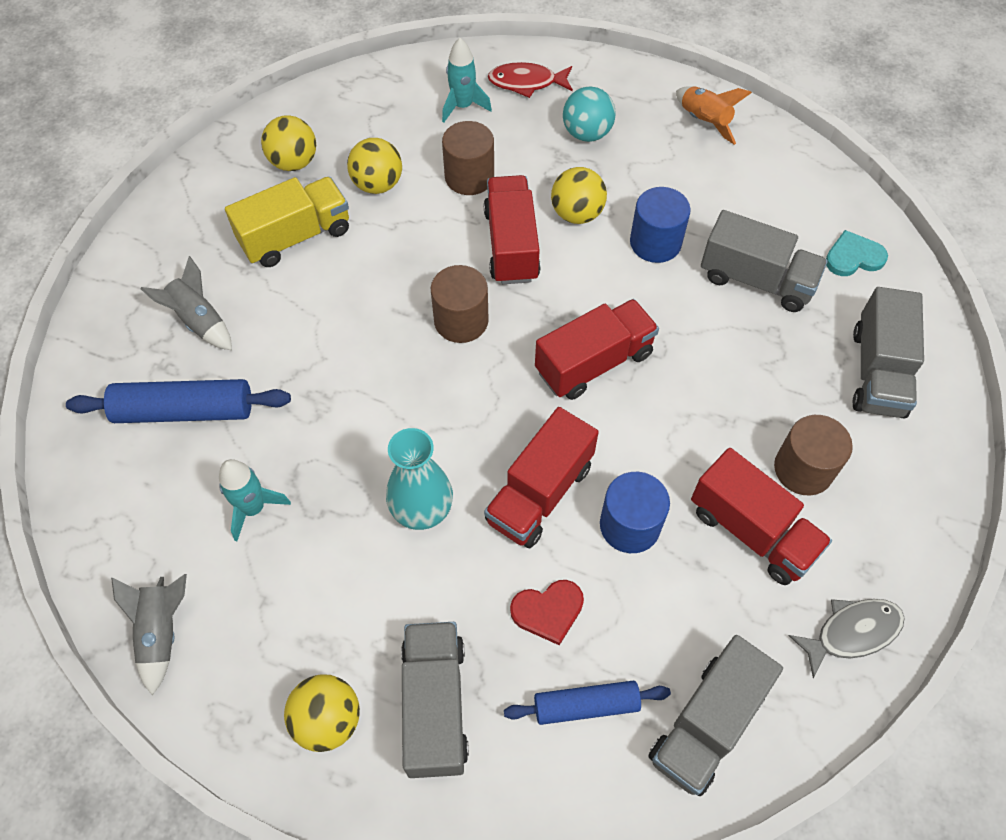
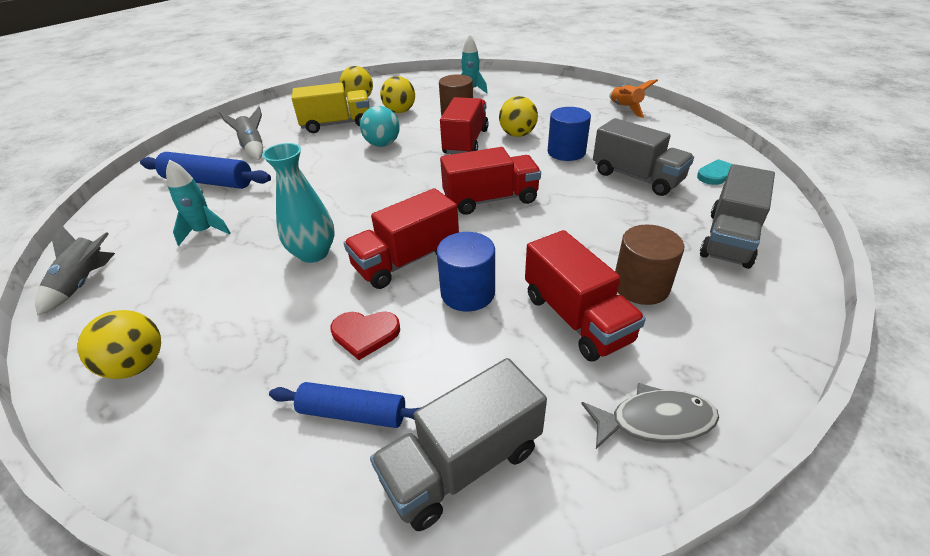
camera: 20 degrees right, 20 degrees down
(435, 706) = (225, 377): grey truck -> none
(461, 321) = (410, 168): brown cylinder -> none
(527, 82) = (515, 86): red fish -> none
(587, 133) = (542, 106): turquoise ball -> turquoise ball (382, 144)

